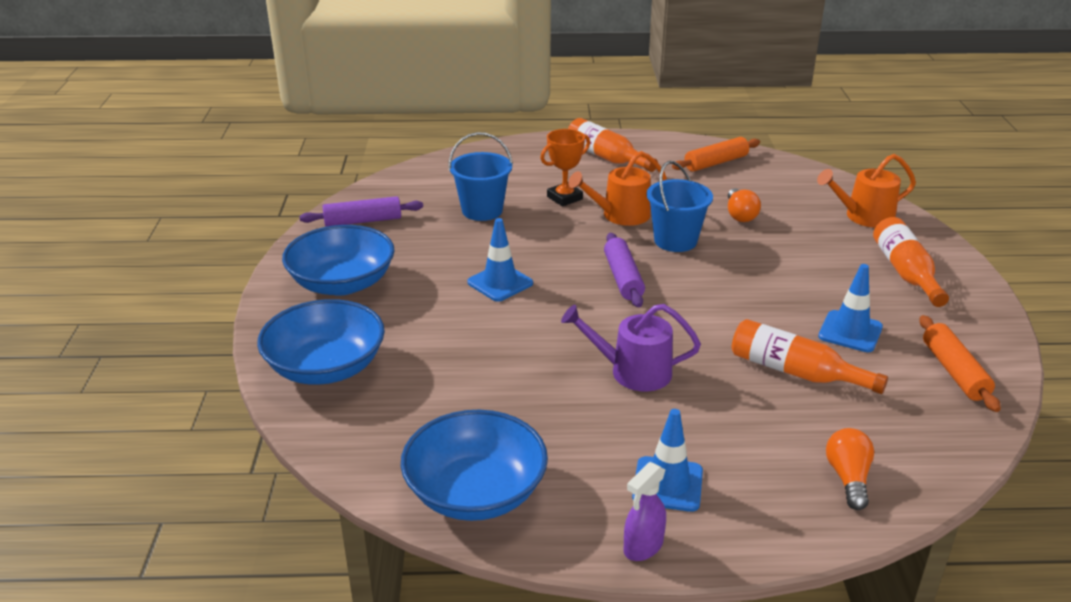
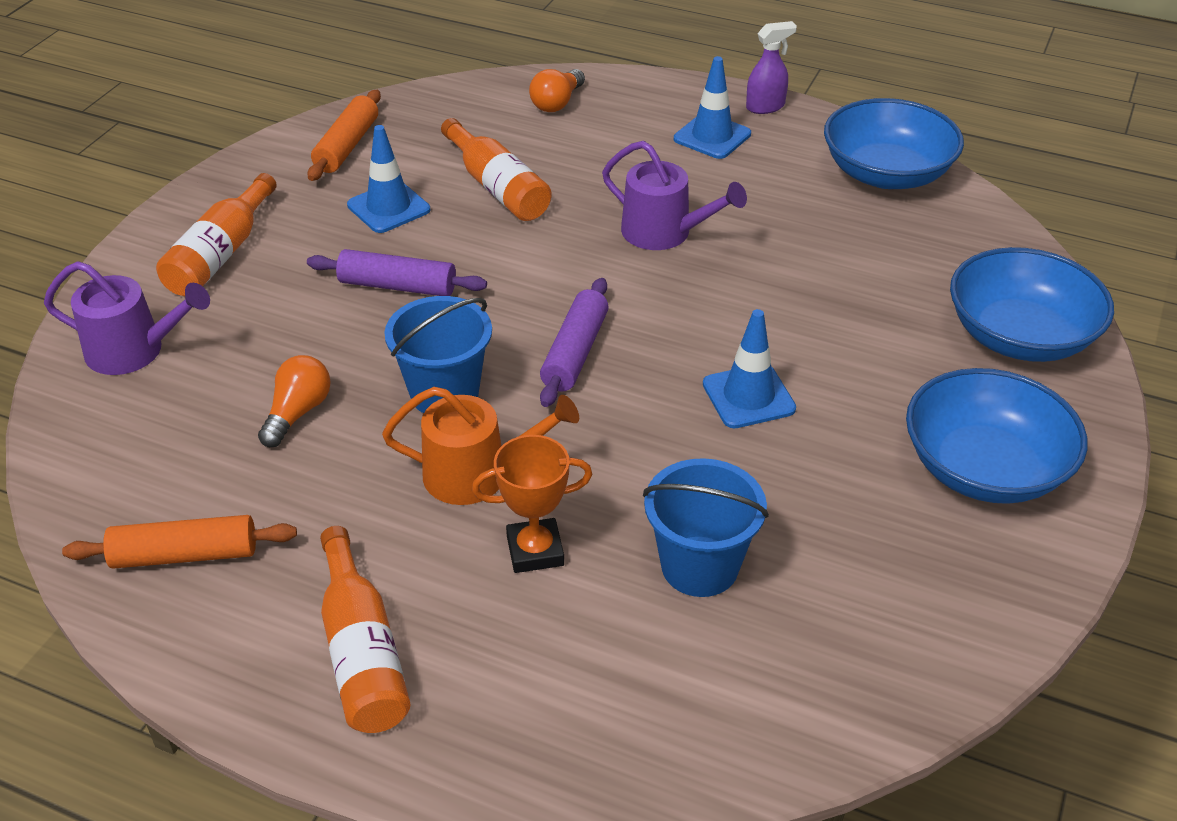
camera: 155 degrees left, 10 degrees up
(363, 221) = (928, 612): purple rolling pin -> purple rolling pin (398, 286)
(864, 216) = (133, 351): orange watering can -> purple watering can

